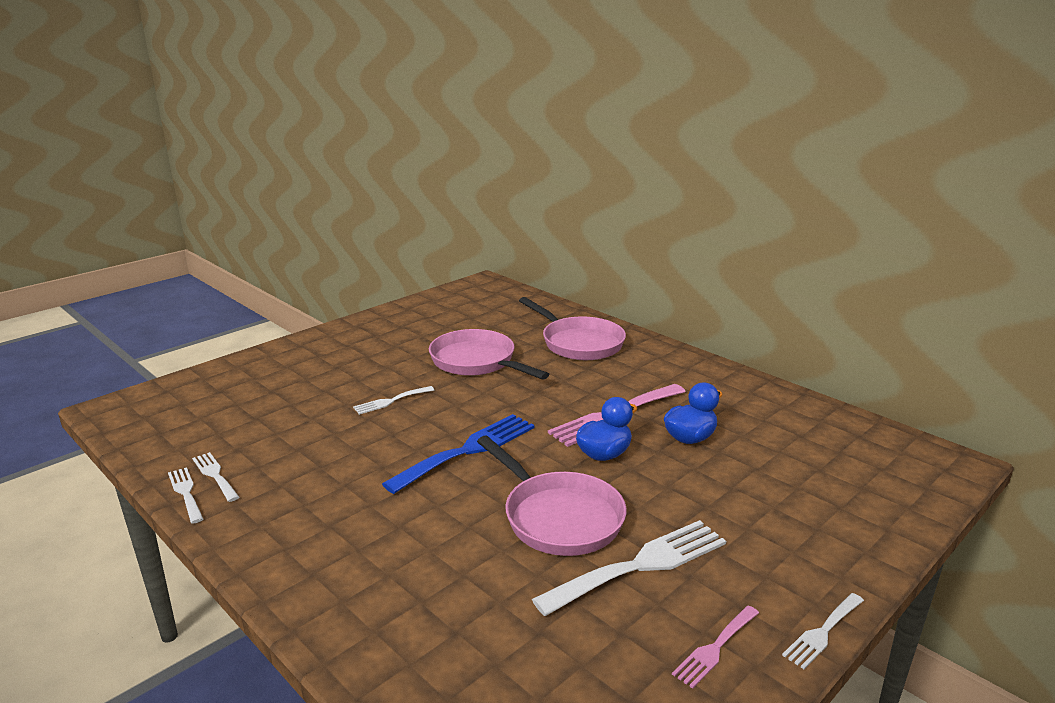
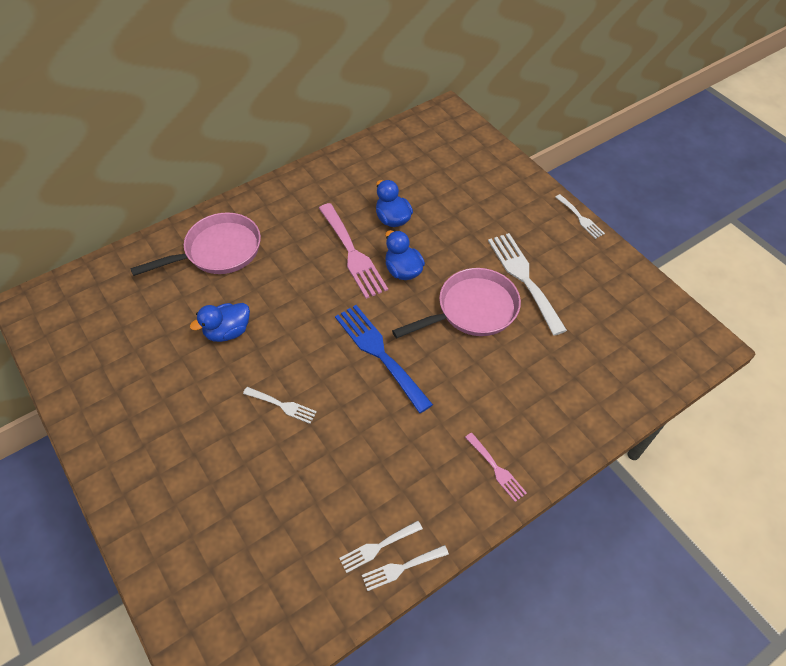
camera: 80 degrees left, 30 degrees up
(390, 401) = (283, 405): white fork -> white fork turned 45 degrees counterclockwise
(477, 362) = (228, 332): pink pan -> blue duck
(715, 648) = (590, 263): pink fork -> pink fork (496, 469)

